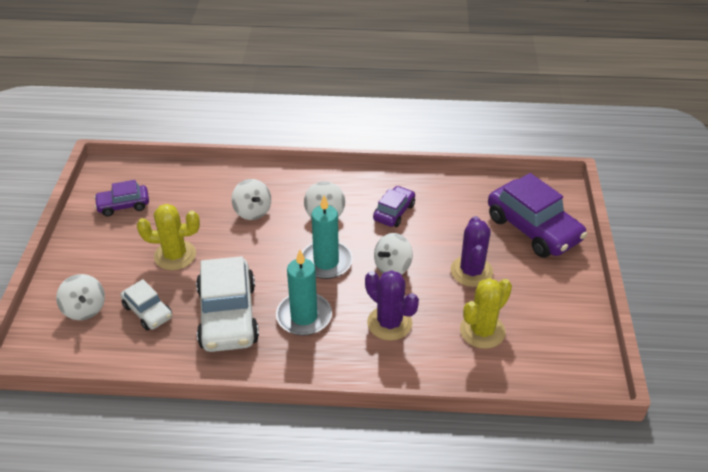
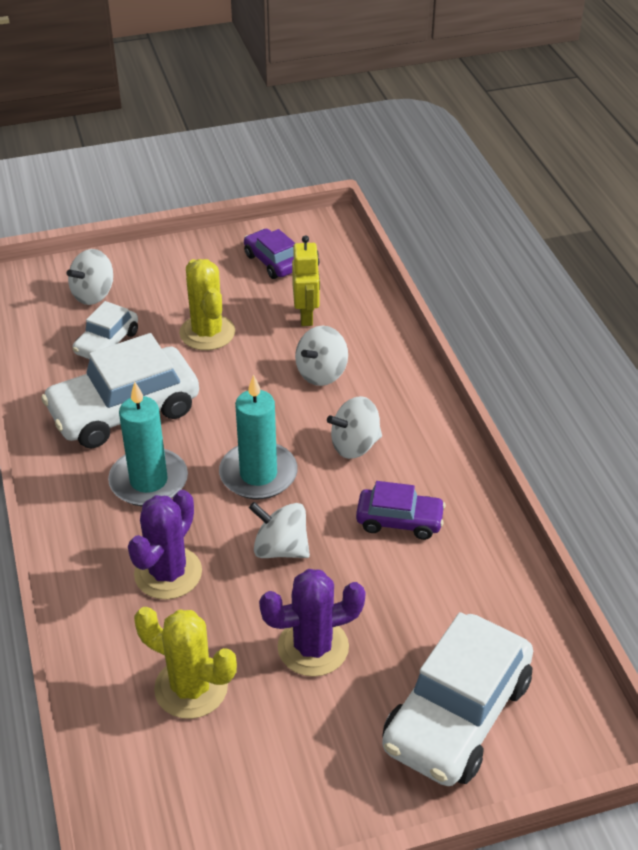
camera: 70 degrees right, 0 degrees up
(192, 204) = (306, 316): none -> yellow robot
(533, 229) = (456, 714): purple car -> white car

